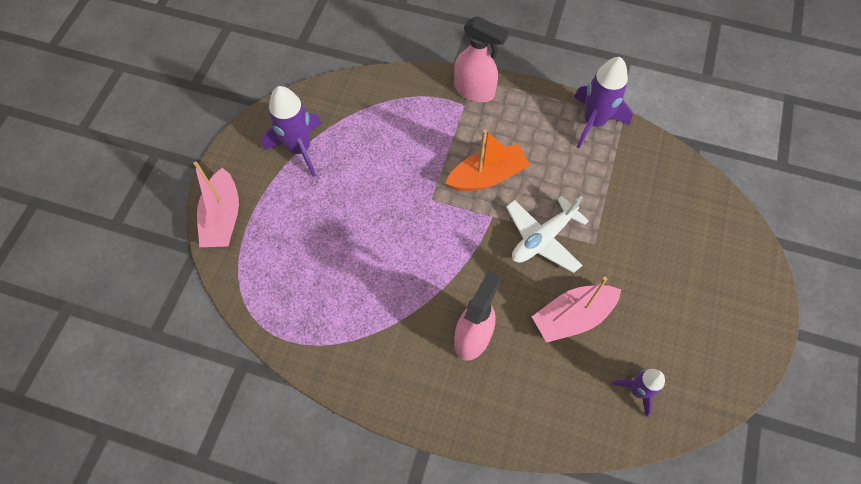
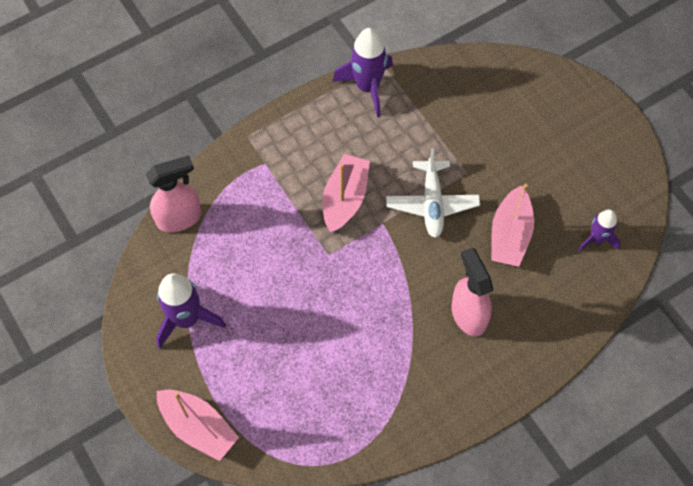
camera: 50 degrees left, 0 degrees up
(474, 91) = (259, 145): pink spray bottle -> pink spray bottle (180, 218)
(487, 176) = (345, 199): orange boat -> pink boat

